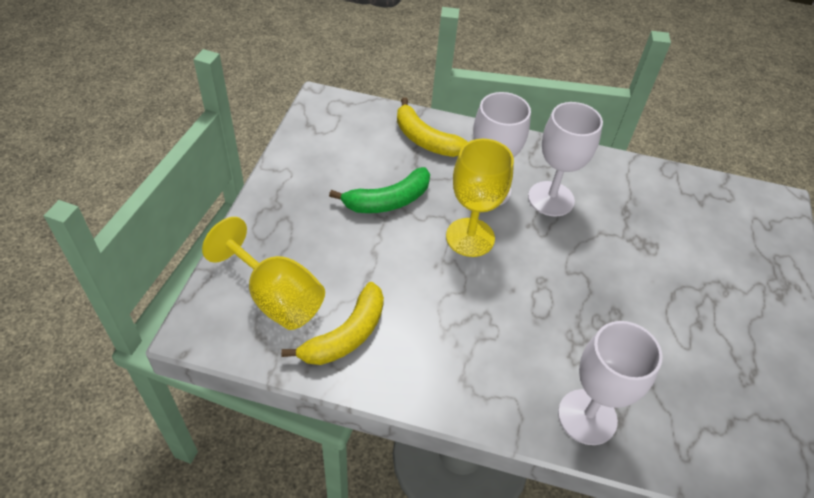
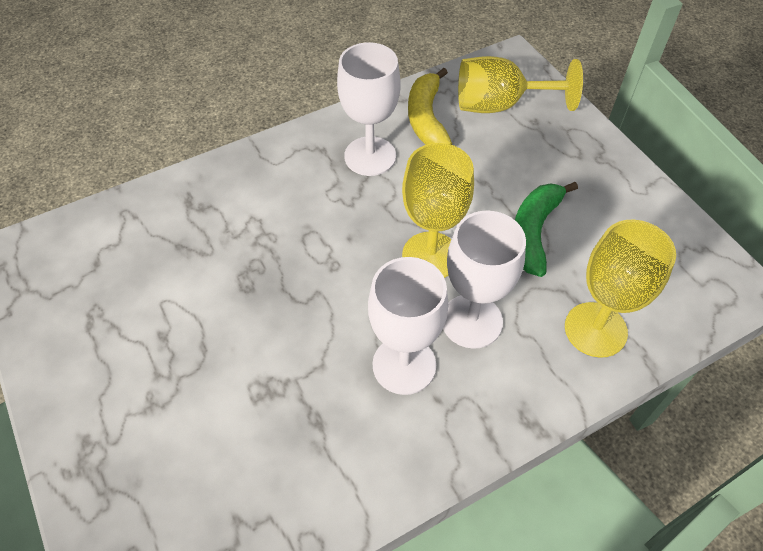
camera: 140 degrees right, 5 degrees up
(425, 140) = (595, 329): yellow banana -> yellow goblet
(587, 417) = (214, 188): white goblet -> white goblet (370, 156)

